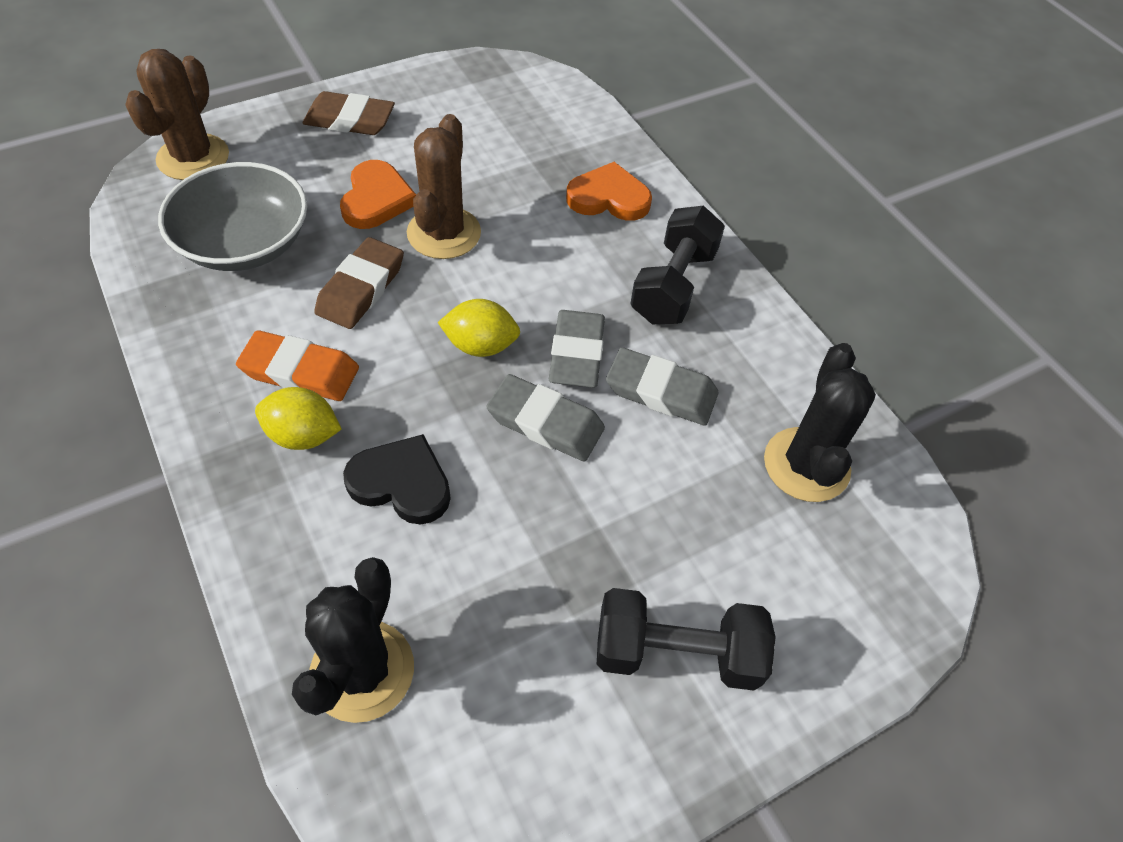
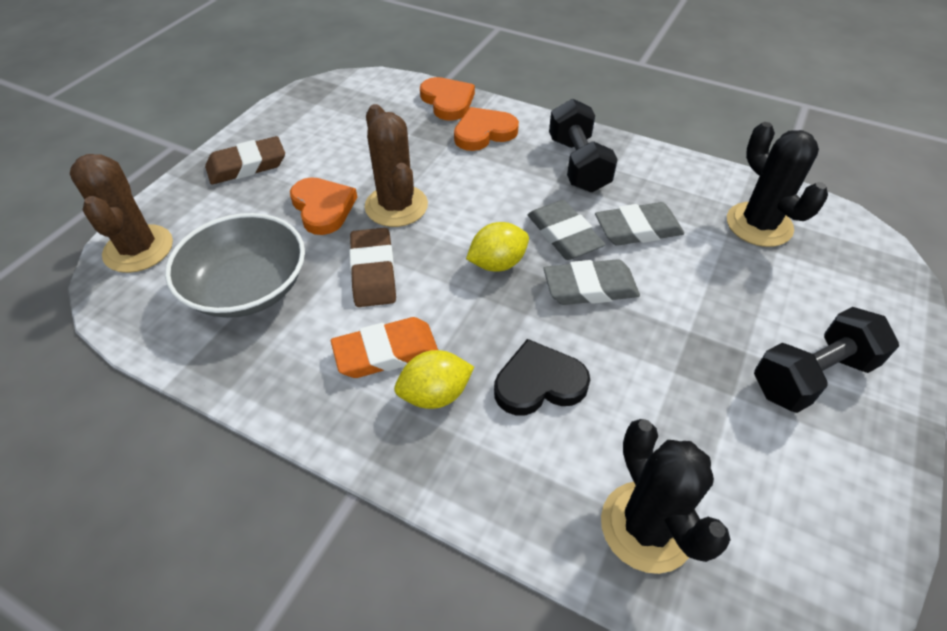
camera: 30 degrees left, 5 degrees down
(606, 143) = (447, 101): none -> orange heart

